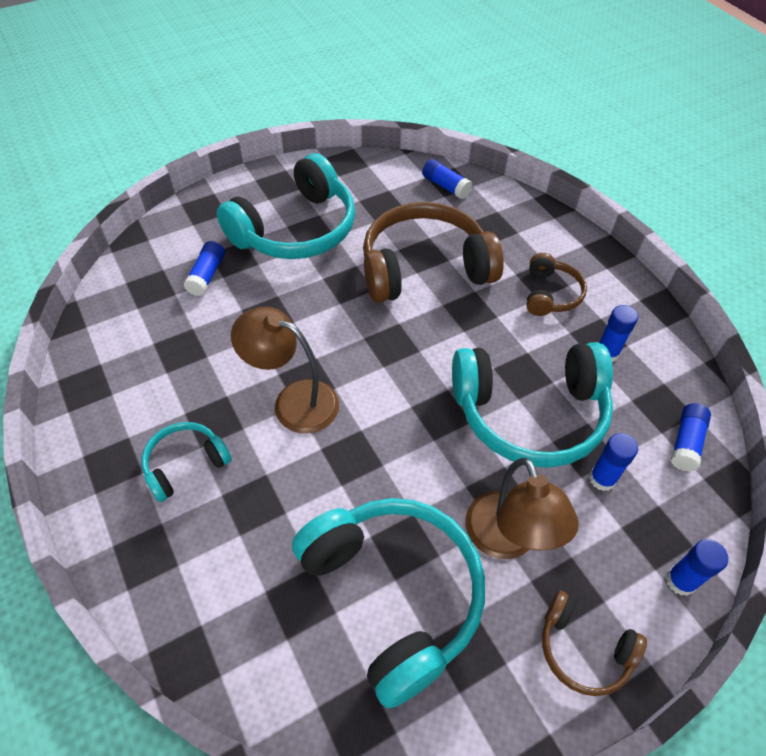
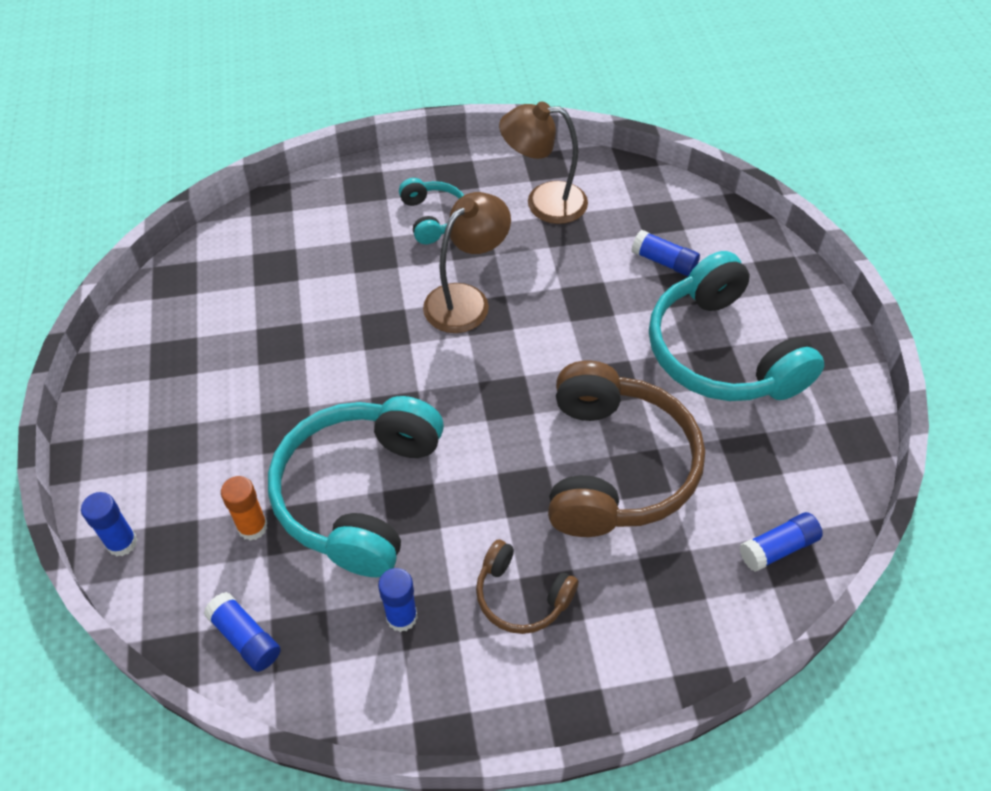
camera: 110 degrees right, 0 degrees up
(393, 594) = (245, 324): turquoise headphones -> none
(507, 540) = (241, 418): brown lamp -> brown lamp (543, 202)
(583, 649) = (123, 436): brown headphones -> none
(602, 479) = (252, 527): blue glue stick -> orange glue stick

